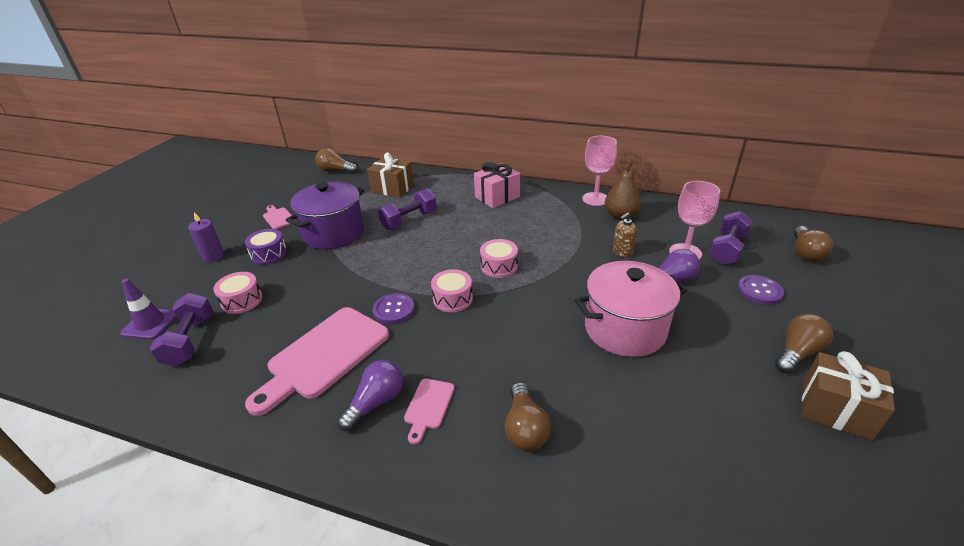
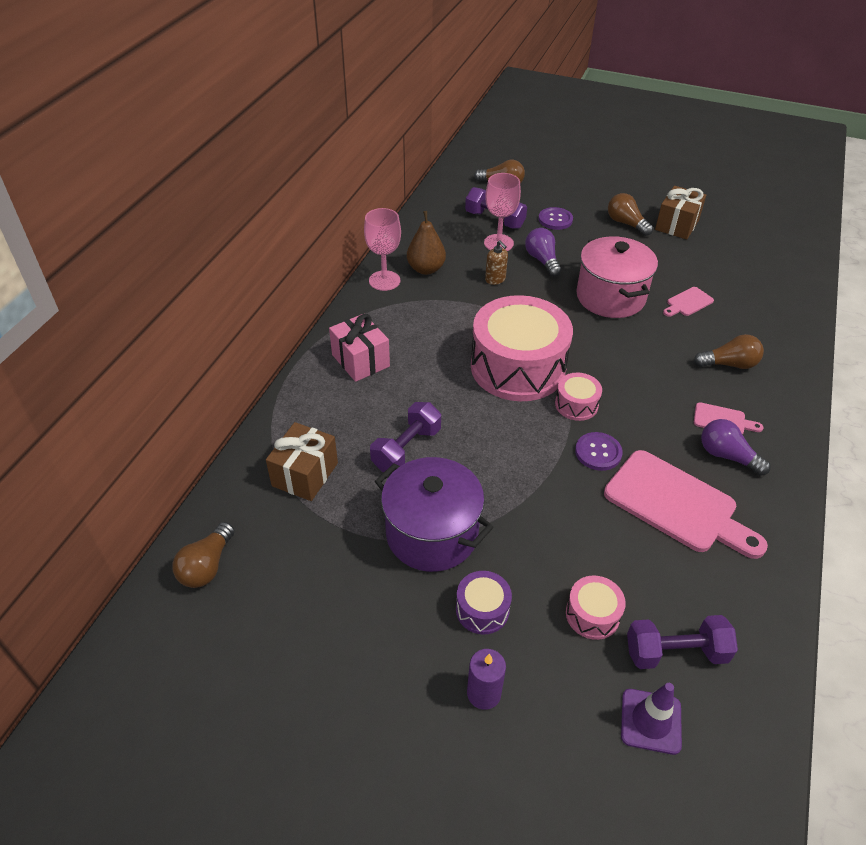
camera: 90 degrees left, 10 degrees up
(278, 217) = (371, 624): pink cutting board -> pink cutting board (688, 303)
(409, 220) = (406, 449): purple dumbbell -> purple dumbbell turned 75 degrees clockwise
(499, 266) = (517, 367): pink drum -> pink drum, size x2.30

